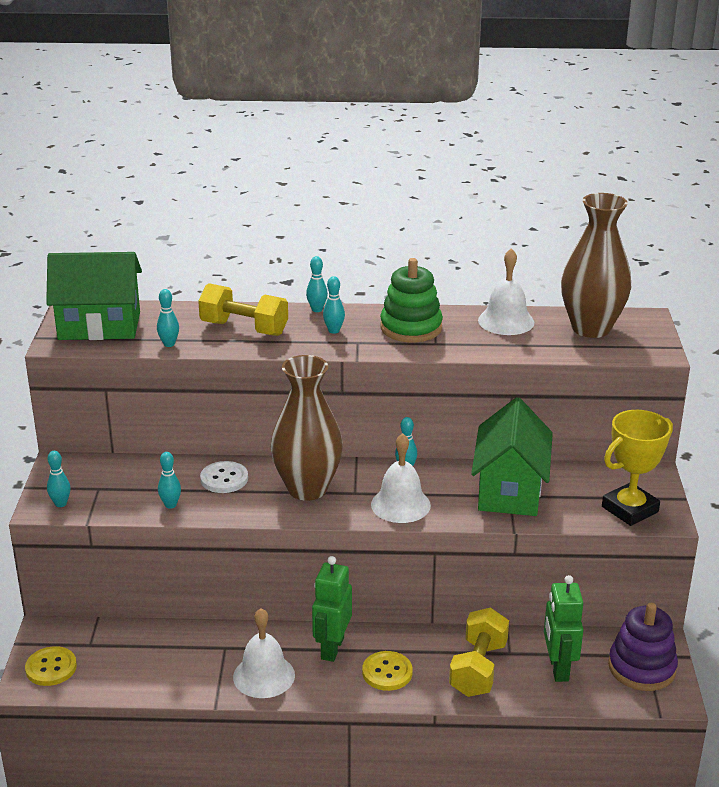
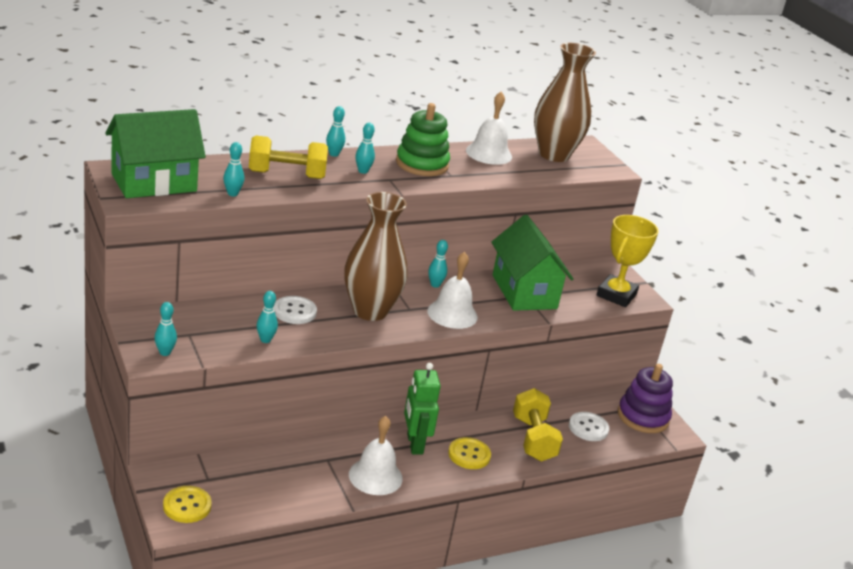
camera: 30 degrees left, 0 degrees up
(558, 668) = (588, 428): green robot -> white button

